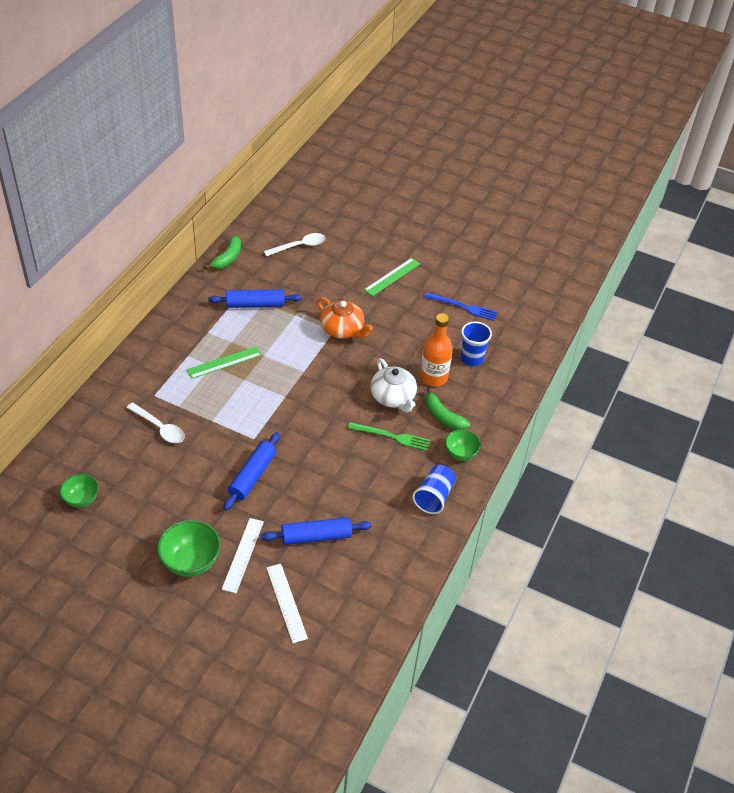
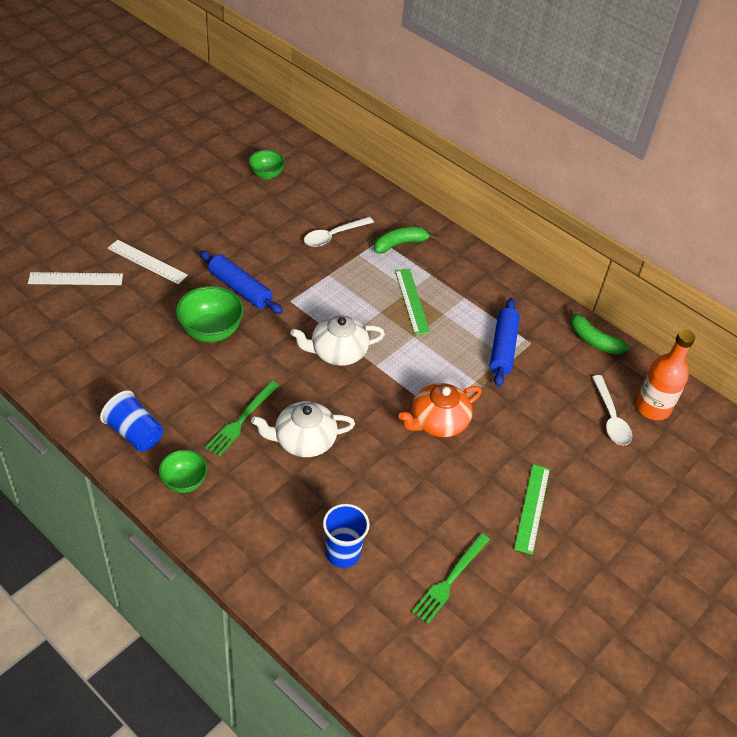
camera: 105 degrees right, 0 degrees up
(191, 561) = (159, 227): green bowl -> green bowl (211, 331)
(299, 396) = (337, 352): none -> white teapot
(316, 536) = (138, 318): blue rolling pin -> none
(392, 276) = (532, 508): green ruler -> green ruler turned 45 degrees clockwise
(433, 377) = (323, 495): orange bottle -> orange bottle (652, 407)
(443, 416) = (251, 483): green banana -> green banana (400, 244)
(463, 307) = (450, 580): blue fork -> green fork

